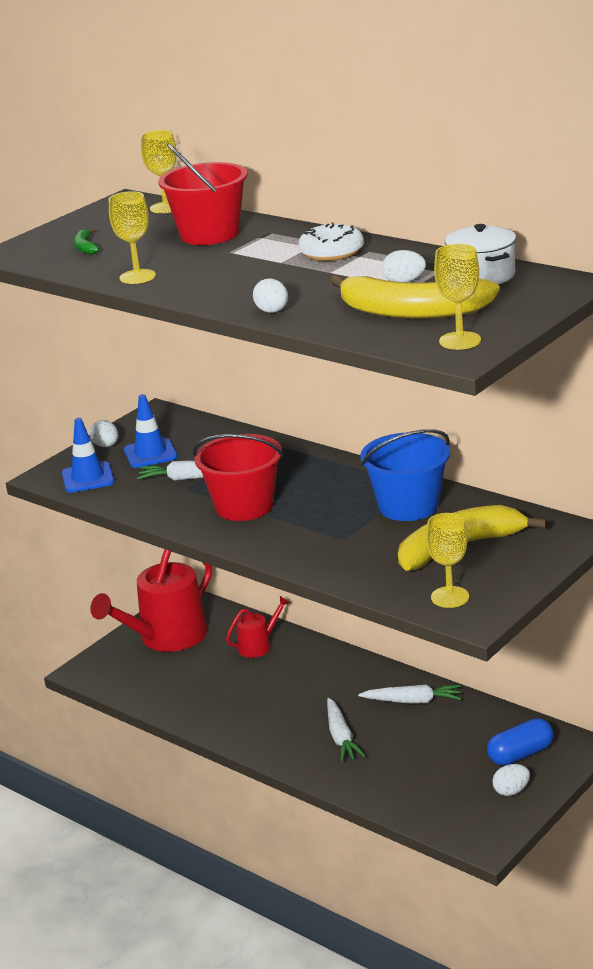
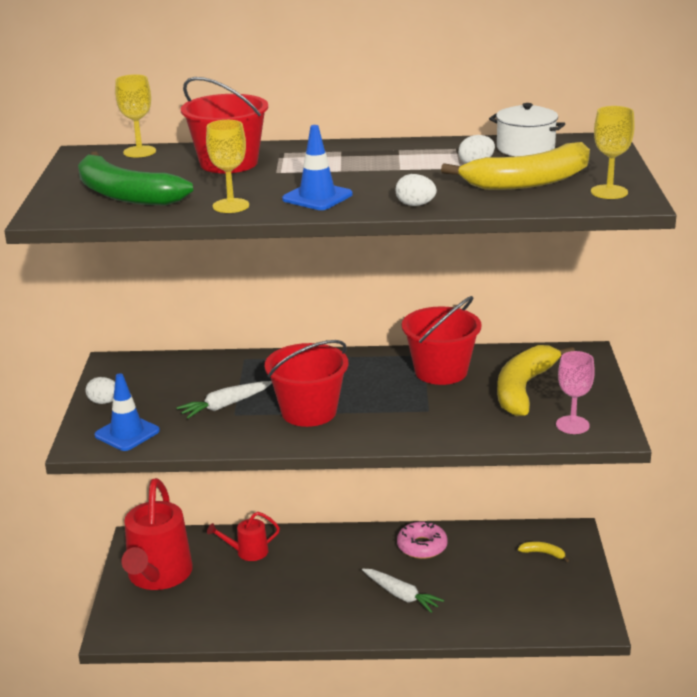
camera: 40 degrees left, 0 degrees up
(85, 247) = (125, 194): green banana -> green banana, size x2.42
(150, 453) = (158, 396): blue traffic cone -> blue traffic cone (317, 197)
(258, 646) = (248, 552): red watering can -> red watering can turned 120 degrees counterclockwise
(331, 252) = (369, 156): white donut -> none
(408, 506) = (441, 371): blue bucket -> red bucket
(413, 701) = (422, 546): white carrot -> pink donut
(450, 597) = (572, 425): yellow goblet -> pink goblet
(511, 791) = (568, 582): white egg -> none
(521, 754) = (543, 553): blue capsule -> yellow banana

